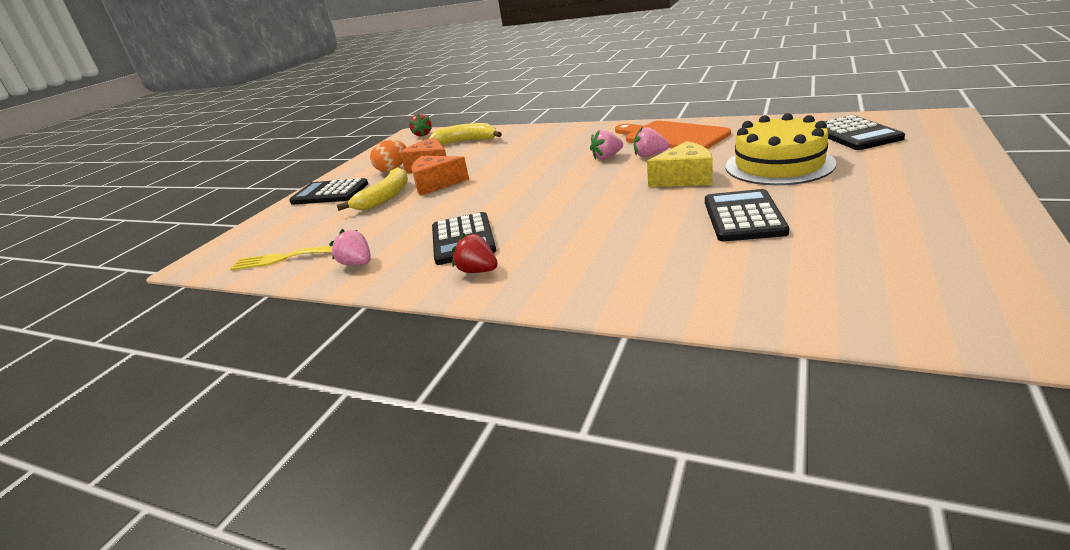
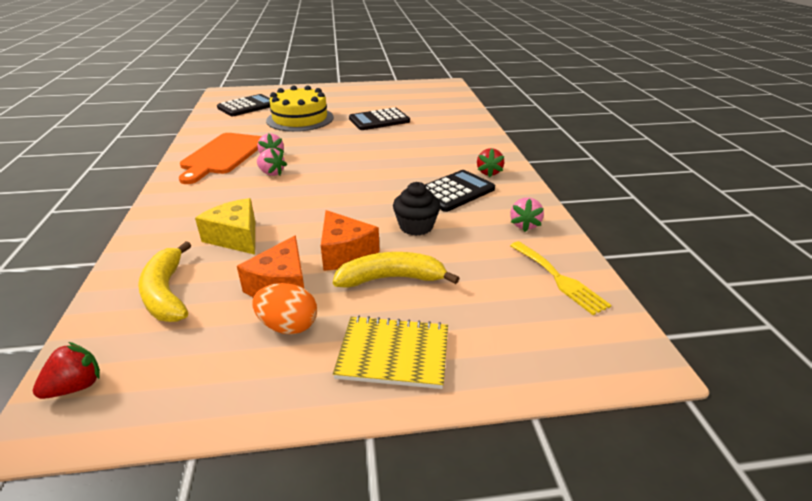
camera: 125 degrees left, 5 degrees up
(330, 193) = (393, 354): black calculator -> yellow notebook
(430, 212) = (416, 226): none -> black cupcake
(685, 178) = (323, 139): yellow cheese -> yellow cheese (236, 237)

